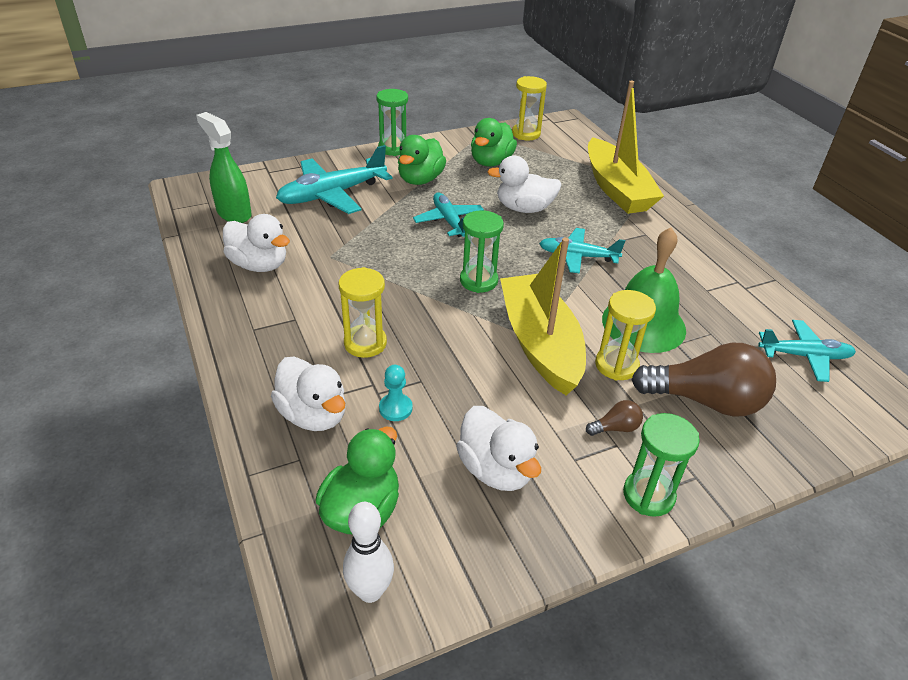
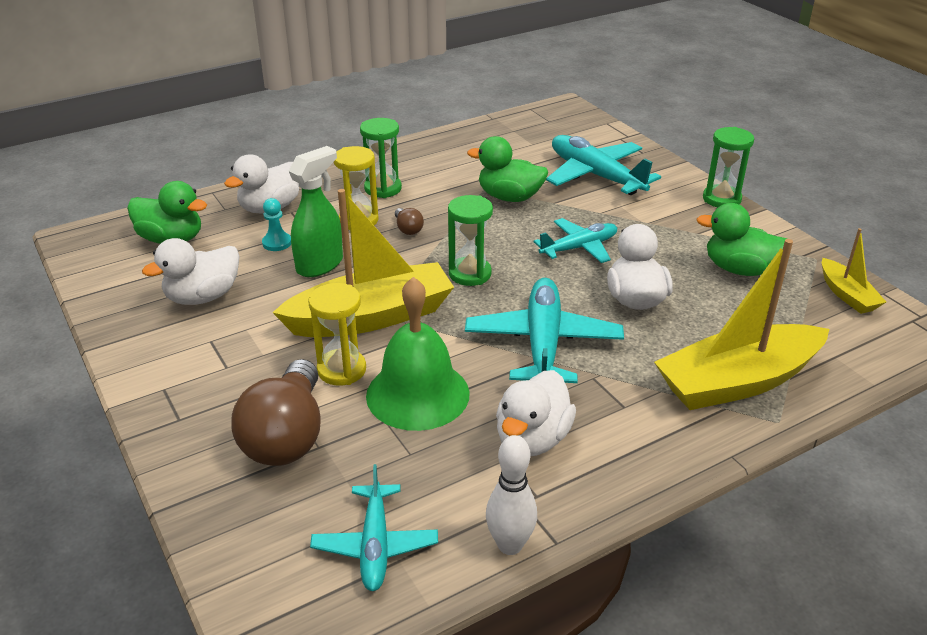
camera: 85 degrees right, 5 degrees down
(233, 213) = (535, 134): green spray bottle -> green spray bottle (320, 265)
(259, 265) = (459, 158): white duck -> white duck (532, 439)
(370, 591) = (101, 250): white bowling pin -> white bowling pin (510, 545)
(420, 180) = (659, 223): green duck -> green duck (509, 197)
(526, 134) = (847, 295): yellow hourglass -> yellow boat
(577, 256) = (543, 343): turquoise plane -> turquoise plane, size x1.59
(615, 428) = (248, 366): brown light bulb -> brown light bulb (408, 229)
(648, 495) = (161, 385): green hourglass -> green hourglass (383, 189)

